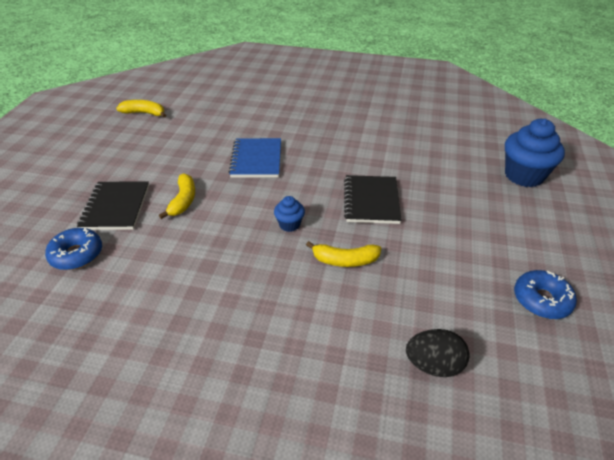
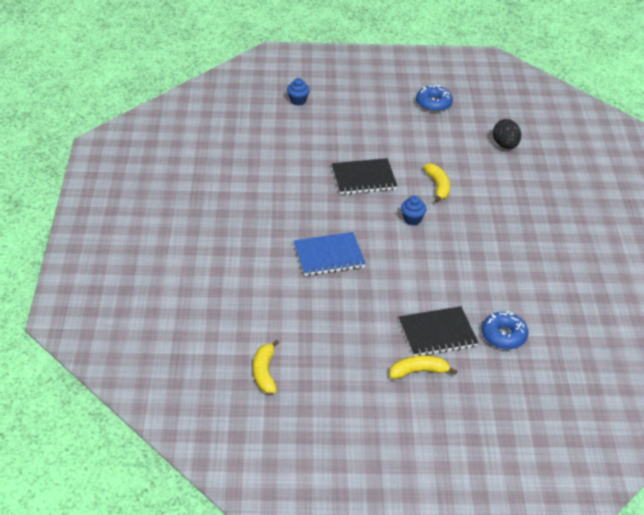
camera: 105 degrees left, 0 degrees up
(183, 200) = (409, 290): yellow banana -> yellow banana (418, 371)
(524, 175) = (298, 101): blue cupcake -> blue cupcake, size x0.50

